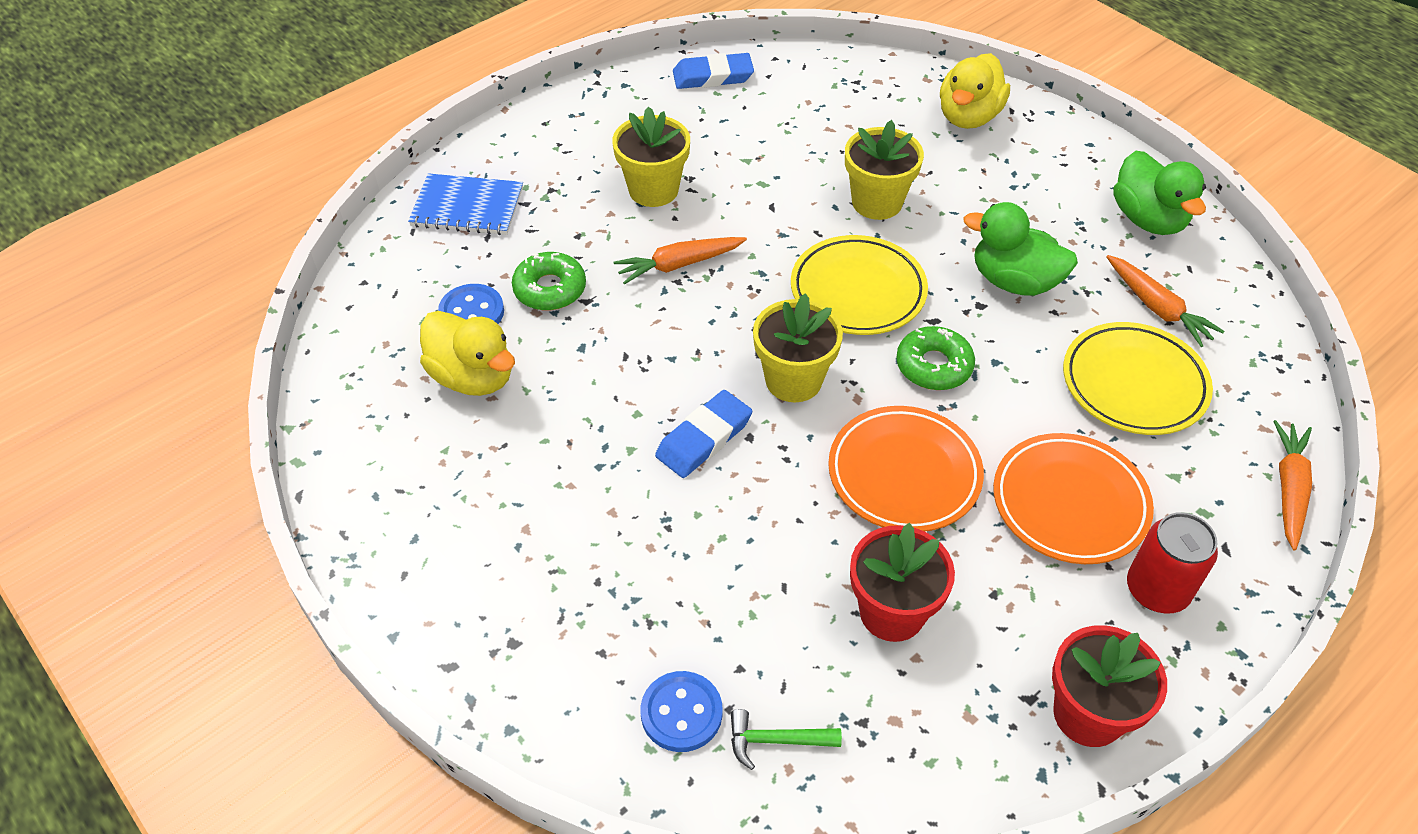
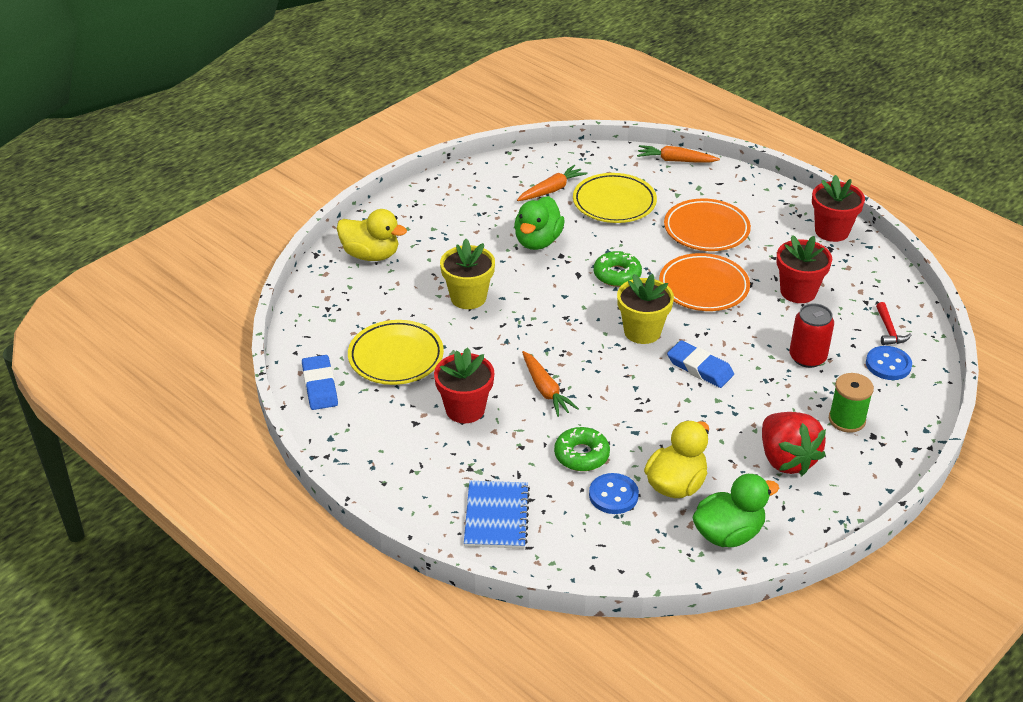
camera: 95 degrees left, 10 degrees down
(489, 512) = (786, 459): none -> red strawberry
(556, 612) = (846, 420): none -> green spool
(653, 190) = (465, 409): yellow flower pot -> red flower pot
(776, 740) = (889, 330): green hammer -> red hammer
(858, 291) = (557, 305): yellow plate -> yellow plate (396, 357)
(1148, 219) = (473, 187): green duck -> green duck (728, 534)
(1157, 590) = (752, 206): red can -> red can (807, 357)

